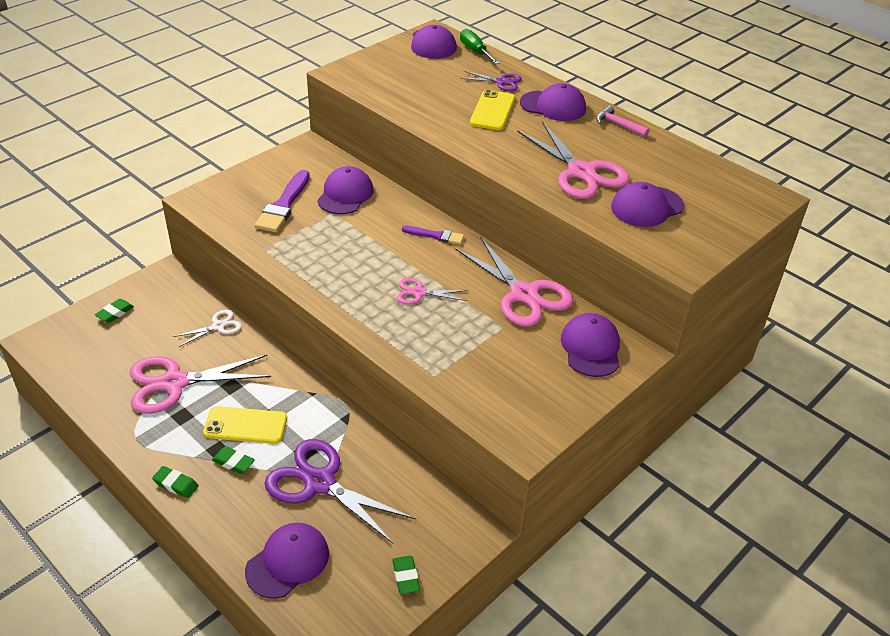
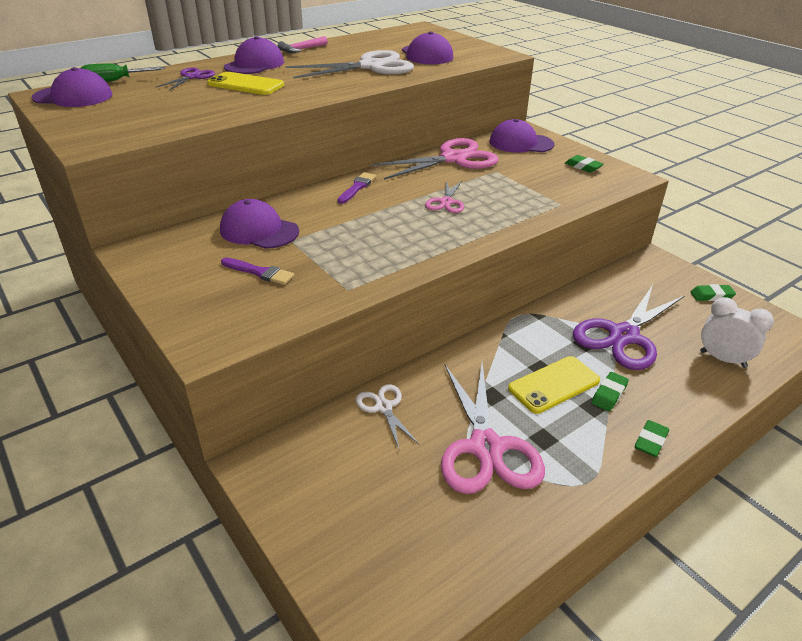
camera: 80 degrees left, 5 degrees down
(115, 313) = (330, 524): green eraser -> green eraser (583, 167)
(245, 425) = (554, 385): yellow phone -> yellow phone turned 45 degrees clockwise
(284, 205) = (259, 272): purple brush -> purple brush, size x0.59
(288, 562) = (722, 359): purple cap -> white clock
(581, 173) = (371, 67): pink scissors -> white scissors

